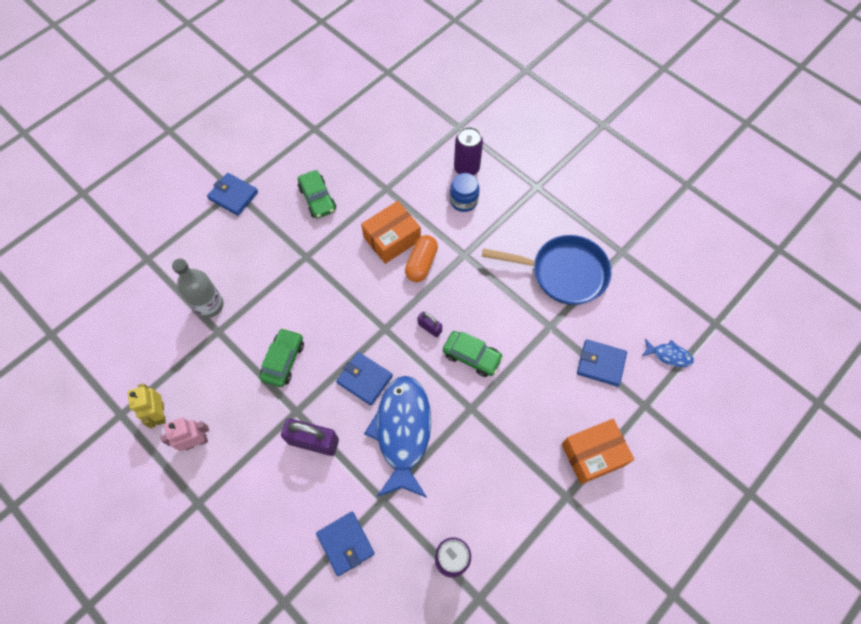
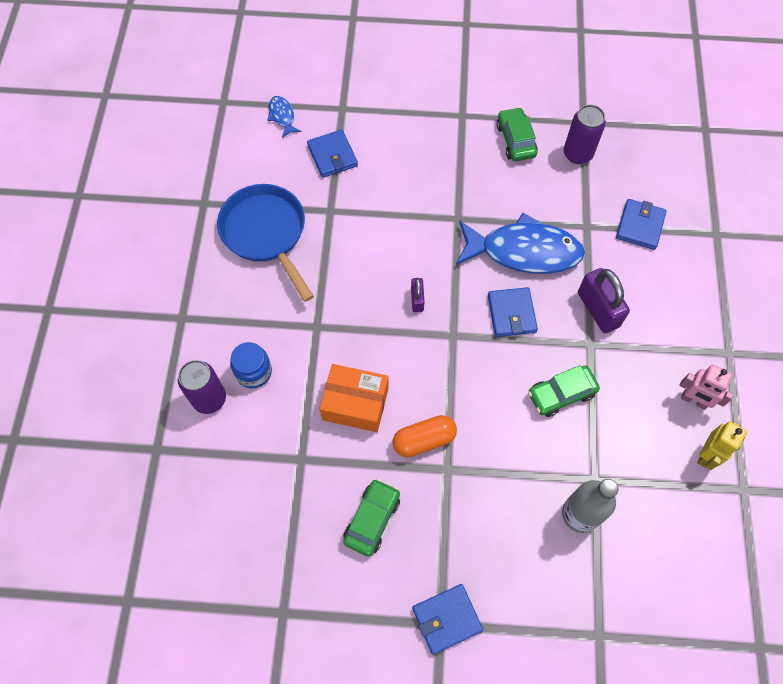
camera: 130 degrees left, 0 degrees up
(233, 195) = (446, 619): blue wallet -> blue wallet turned 75 degrees clockwise
(402, 432) = (524, 251): blue fish -> blue fish turned 135 degrees counterclockwise
(421, 263) = (359, 356): orange capsule -> orange capsule (424, 440)
(472, 356) = (412, 248): green car -> green car (515, 140)
(593, 454) = (414, 118): orange box -> none

